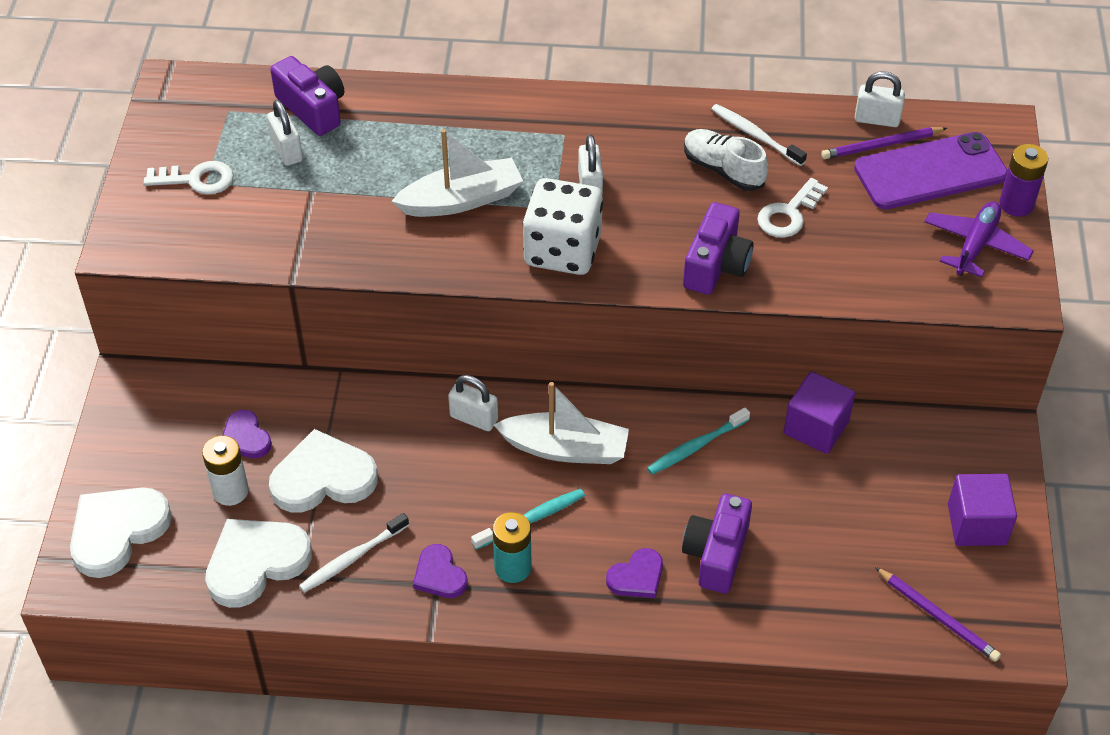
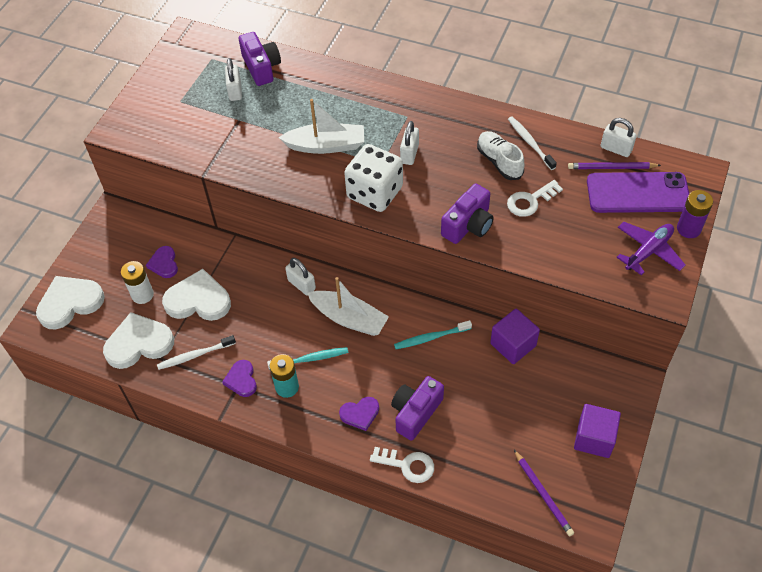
camera: 20 degrees right, 5 degrees up
(197, 179) = (175, 98): white key -> white key (407, 465)

